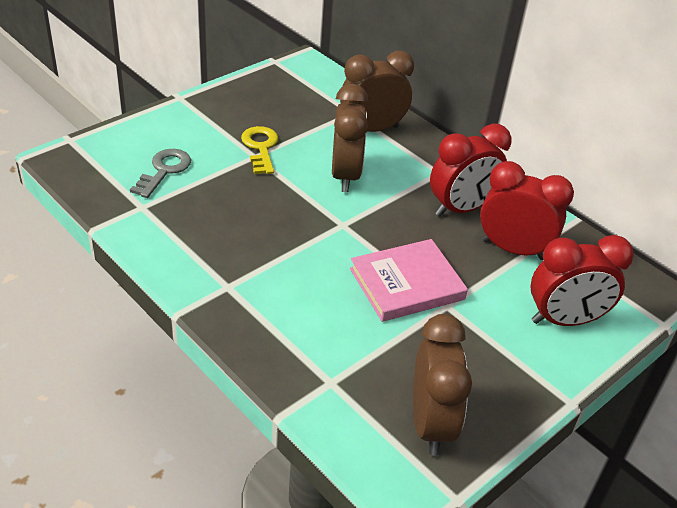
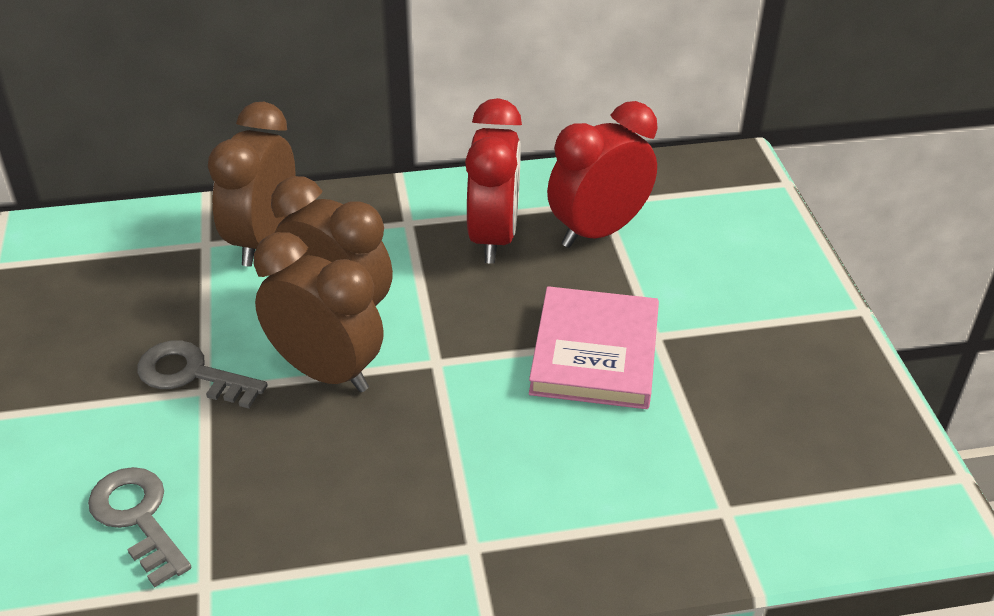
camera: 55 degrees left, 0 degrees up
(261, 148) = (192, 374): yellow key -> grey key
(431, 424) = (841, 444): brown clock -> brown clock (326, 372)
(564, 320) = (738, 251): red clock -> none

